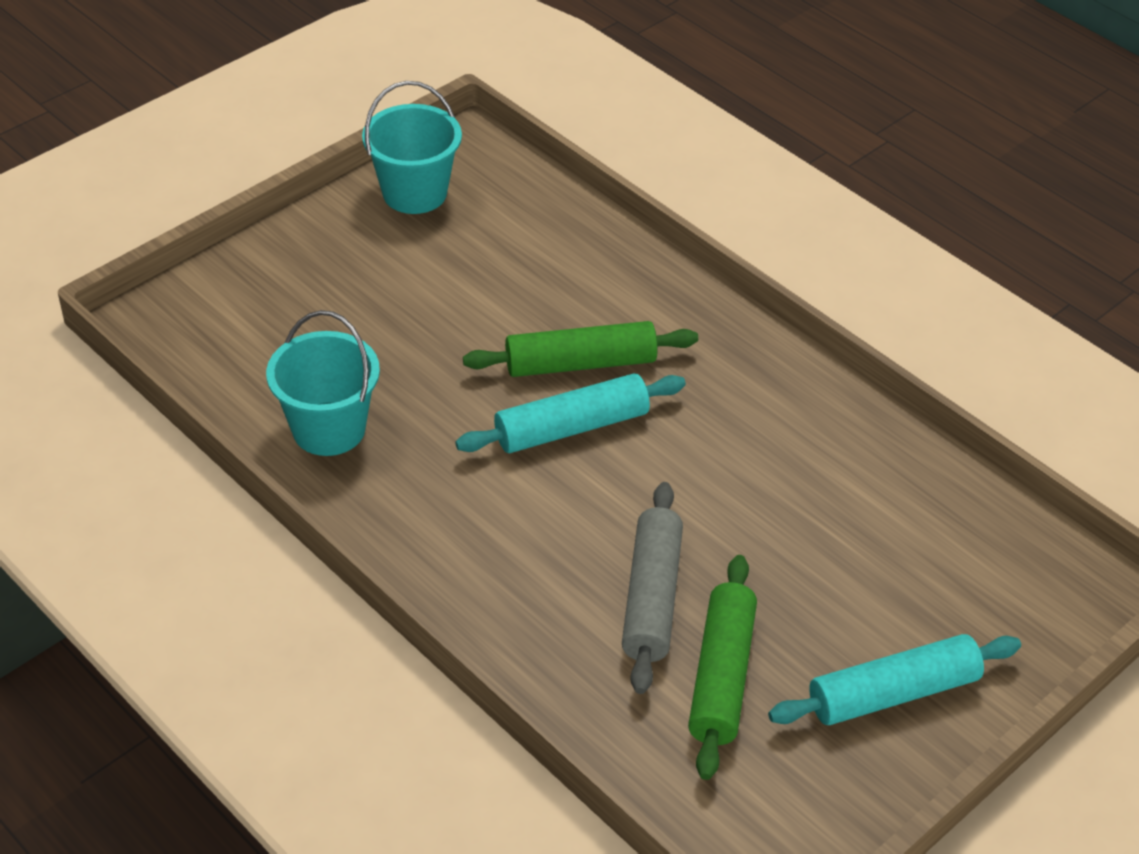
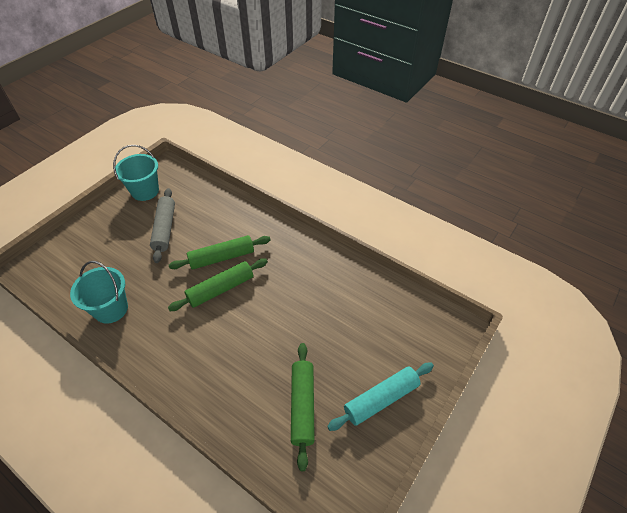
camera: 10 degrees left, 5 degrees up
(571, 427) = (221, 289): turquoise rolling pin -> green rolling pin
(652, 597) = (265, 369): grey rolling pin -> grey rolling pin (165, 229)

